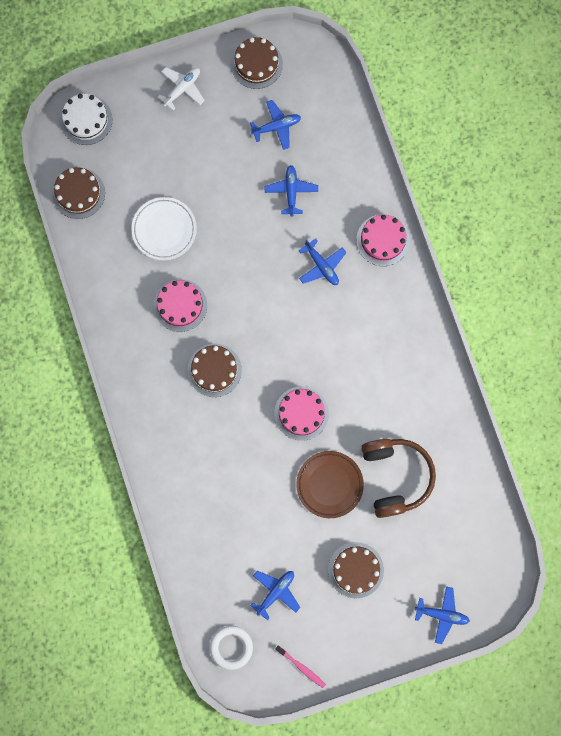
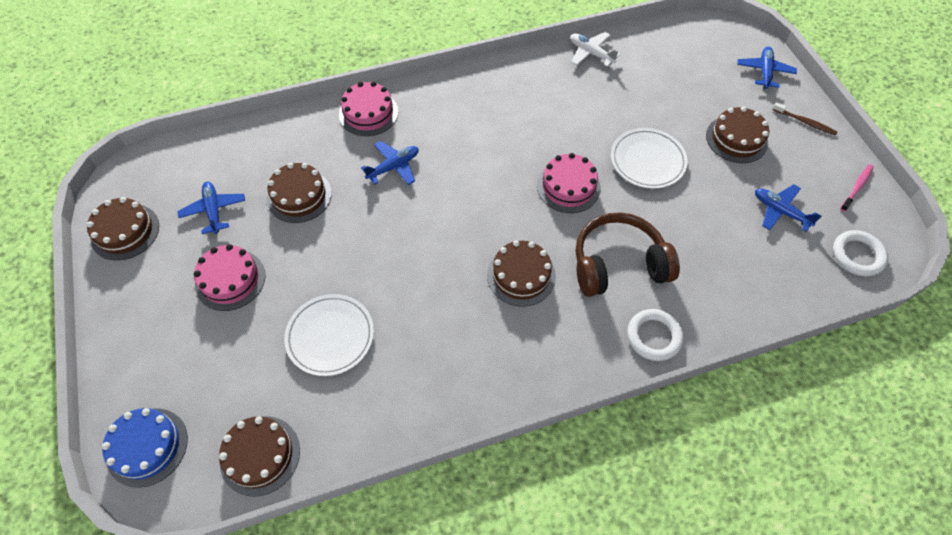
camera: 90 degrees left, 20 degrees down
(86, 120) = (147, 447): white cake -> blue cake
(160, 468) = (654, 336): none -> white ring
(180, 305) = (436, 316): pink cake -> pink cake (230, 280)
(182, 89) = (134, 316): white plane -> white plane (591, 53)
(291, 191) = (299, 196): blue plane -> brown cake
(329, 484) = (647, 161): brown plate -> white plate
(377, 639) = (805, 122): none -> brown toothbrush
(395, 476) = (629, 105): brown headphones -> brown headphones (618, 264)

